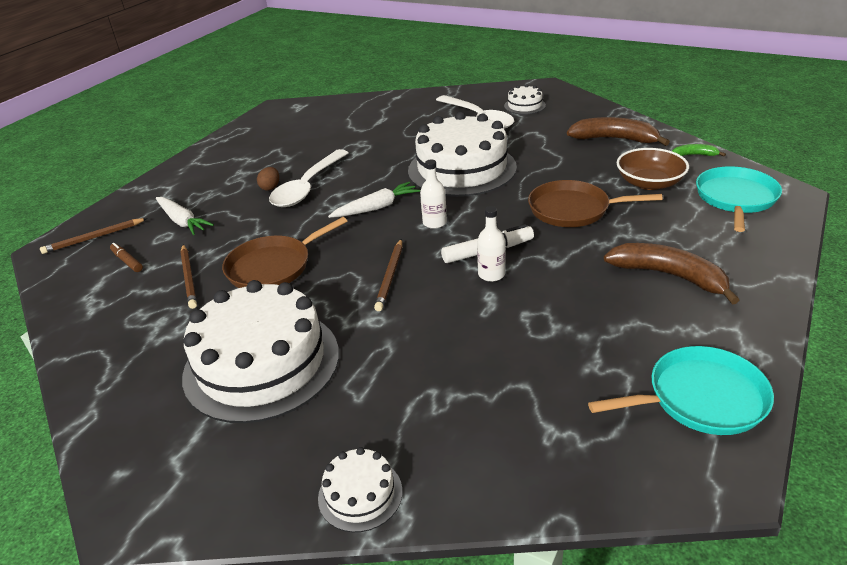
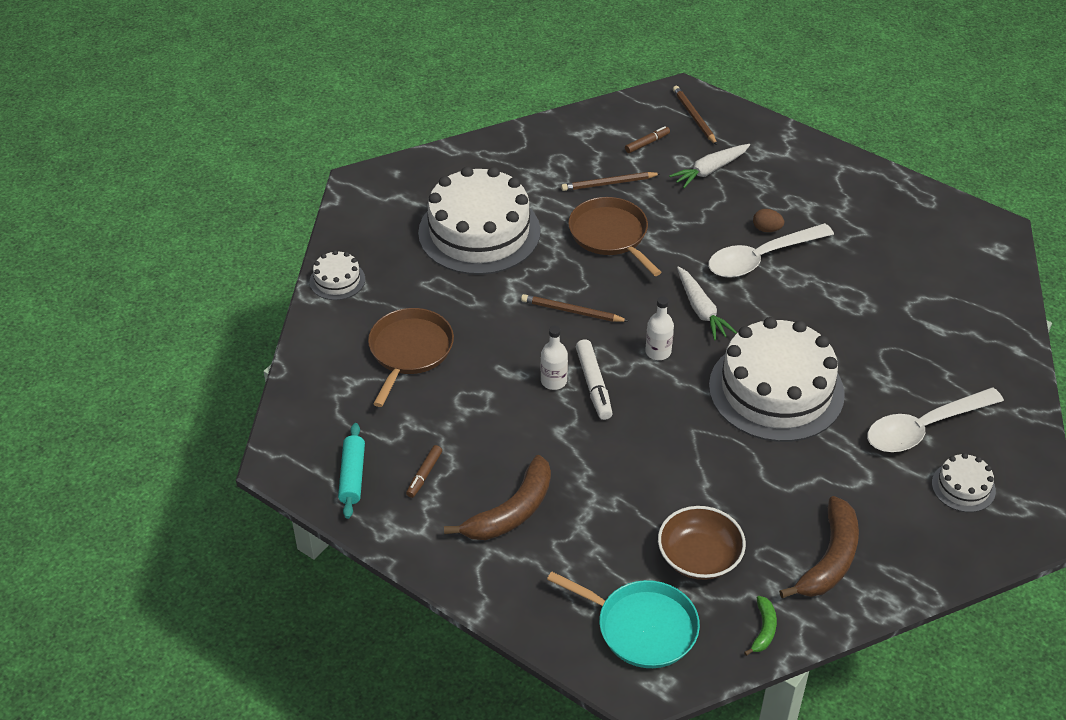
camera: 95 degrees right, 10 degrees up
(308, 187) = (761, 258): white spoon -> white spoon turned 60 degrees counterclockwise
(573, 209) = (655, 469): brown pan -> brown pan (409, 351)
(661, 340) = (424, 475): none -> brown marker
(700, 398) = (352, 476): turquoise pan -> turquoise rolling pin

